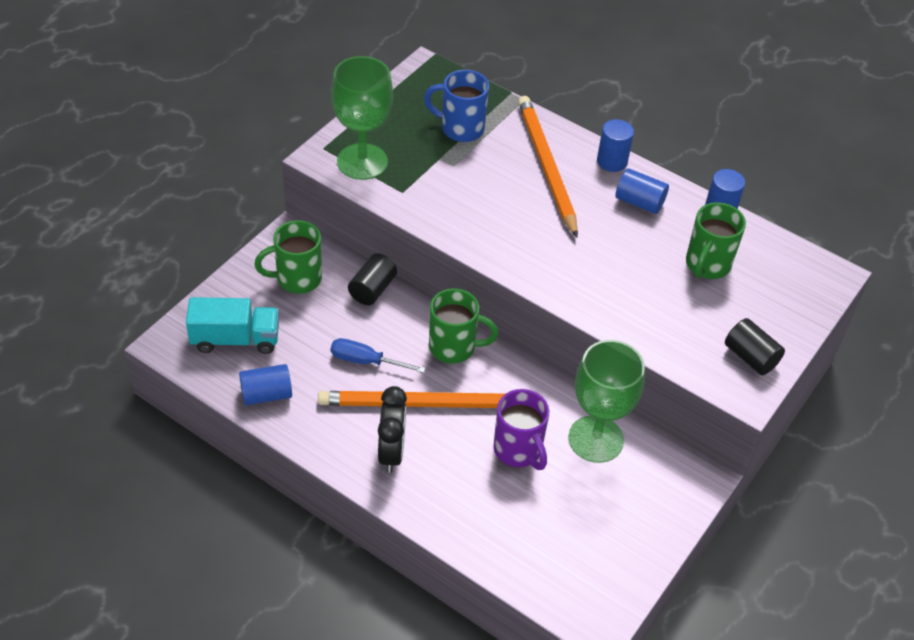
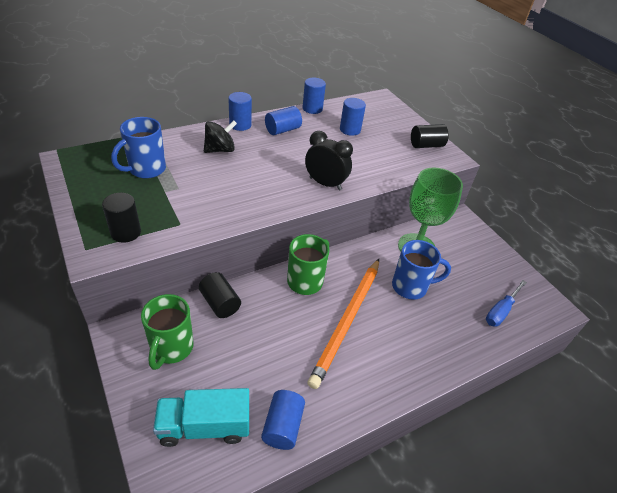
camera: 65 degrees left, 5 degrees down
(235, 339) = (205, 426): turquoise truck -> turquoise truck turned 120 degrees counterclockwise
(362, 162) = (126, 232): green goblet -> black cylinder
(366, 361) = (288, 338): blue screwdriver -> blue screwdriver (501, 311)
(391, 452) = (383, 359): black clock -> black clock (325, 184)
(518, 450) = (411, 287): purple mug -> blue mug
(546, 166) = (220, 150): orange pencil -> black spinning top
(707, 265) = (350, 130): green mug -> blue cylinder

